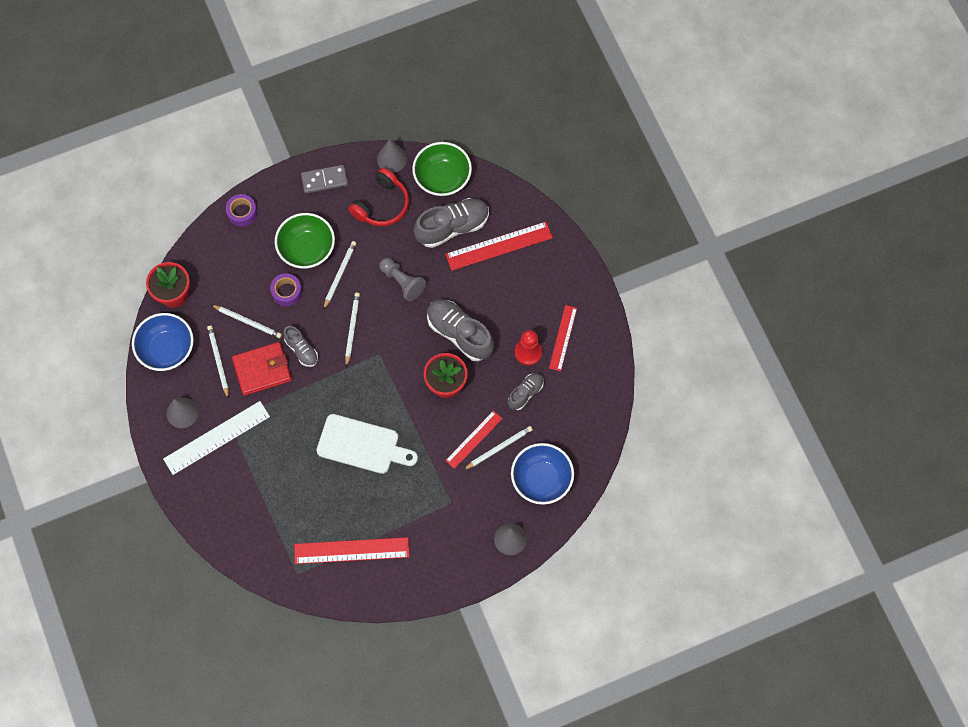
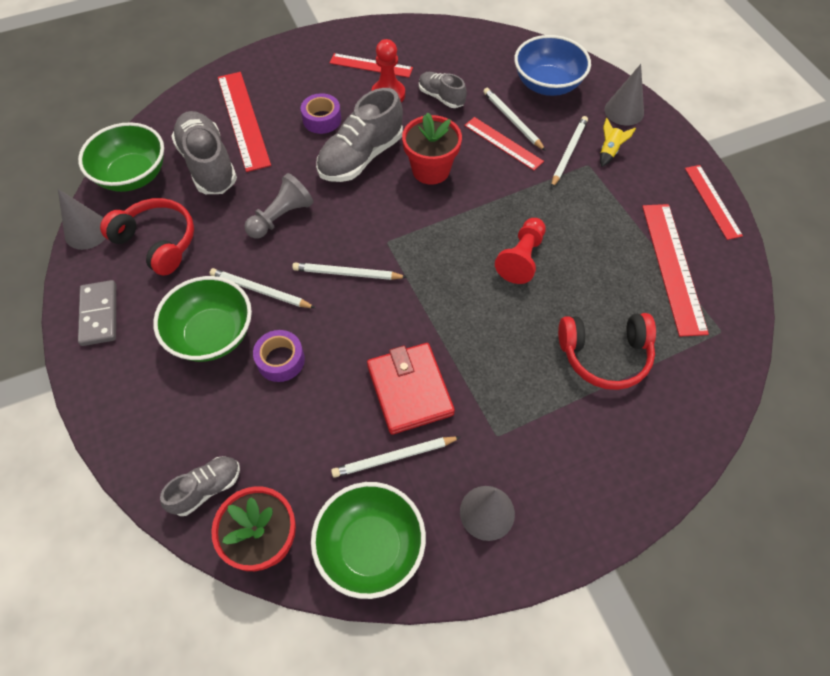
camera: 90 degrees left, 10 degrees down
(167, 349) = (370, 547): blue bowl -> green bowl
(216, 437) = (527, 453): white ruler -> none
(242, 212) = (129, 432): purple tape -> purple tape (322, 119)
(247, 321) = (327, 415): white pencil -> white pencil (568, 152)
(282, 493) = (605, 355): none -> red headphones
(301, 350) = (378, 337): grey shoe -> grey shoe (206, 488)
(362, 445) = (521, 258): white cutting board -> red pawn
(412, 592) = (712, 201): none -> red ruler
(464, 520) = (609, 151): none -> yellow rocket

